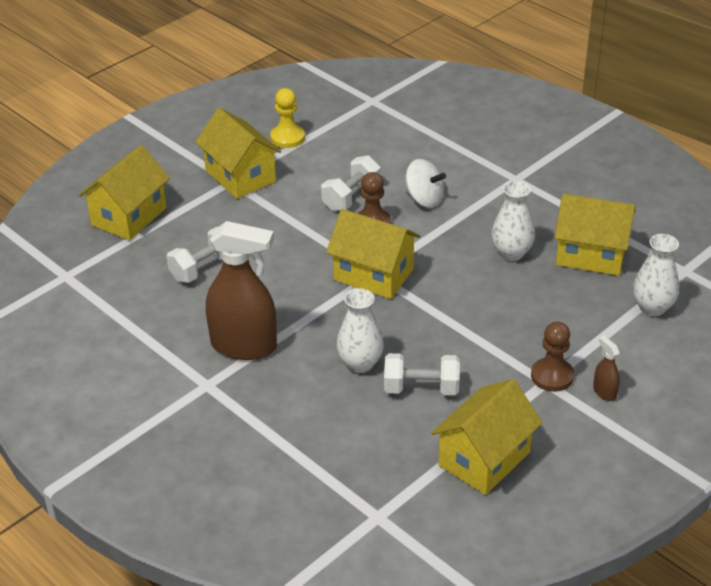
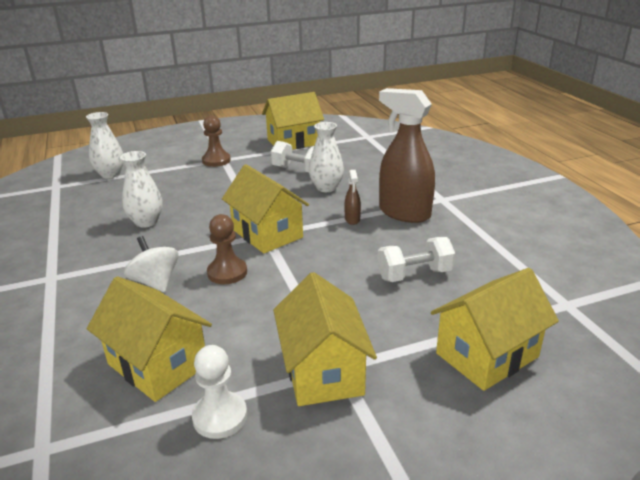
camera: 155 degrees left, 10 degrees down
(287, 138) = (220, 416): yellow pawn -> white pawn
(351, 197) = (220, 305): white dumbbell -> none
(591, 254) = (95, 207): yellow house -> yellow house (157, 365)
(604, 392) = (198, 150): brown spray bottle -> brown spray bottle (352, 219)

